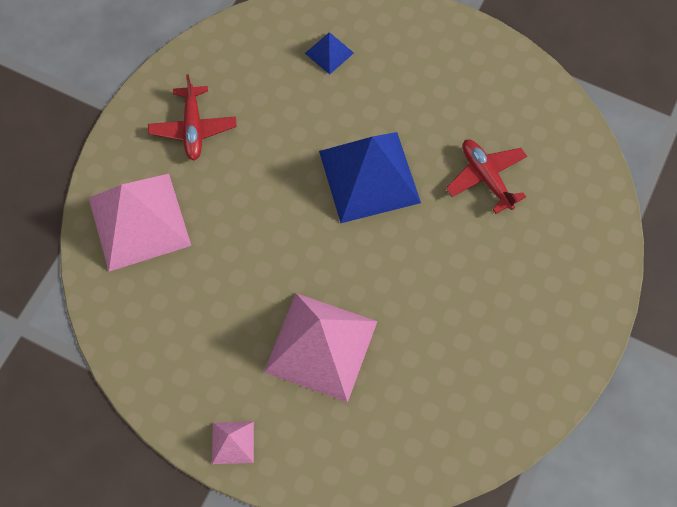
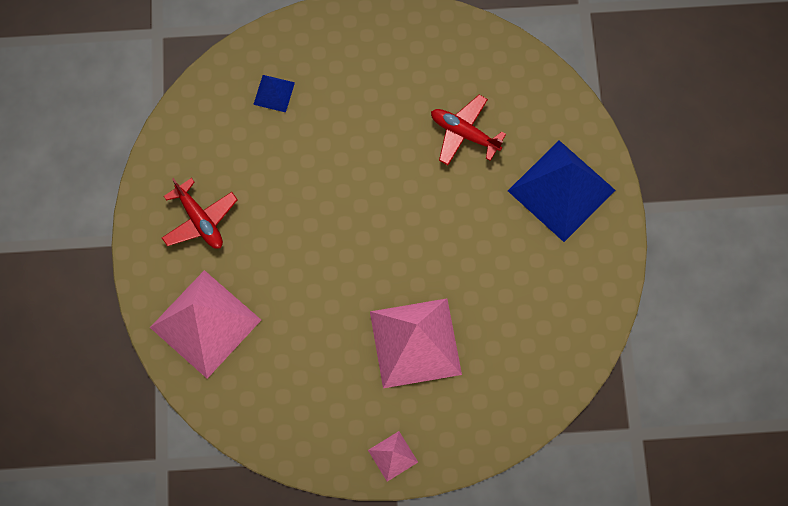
camera: 30 degrees left, 5 degrees up
(369, 176) = (371, 183): blue pyramid -> blue pyramid (561, 190)

